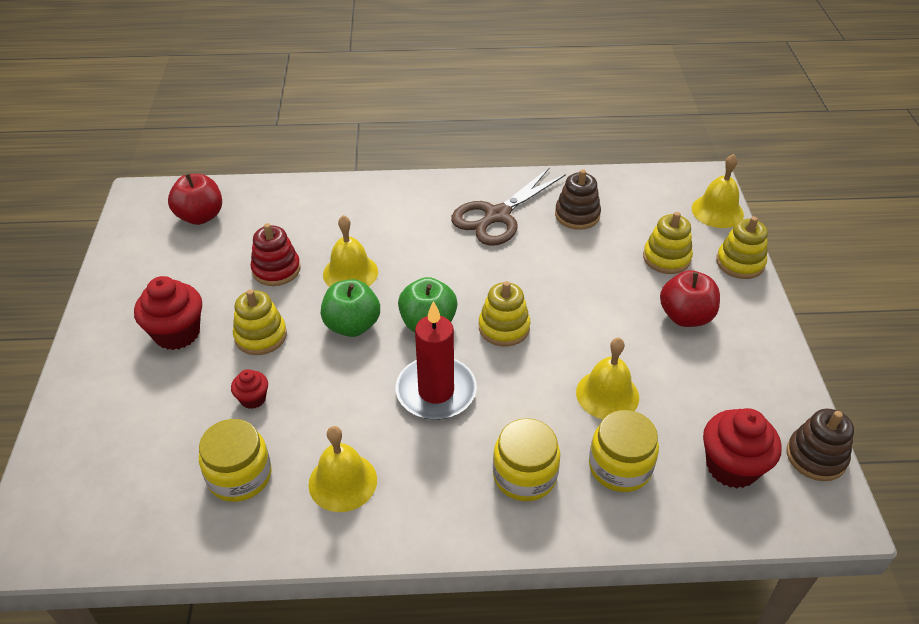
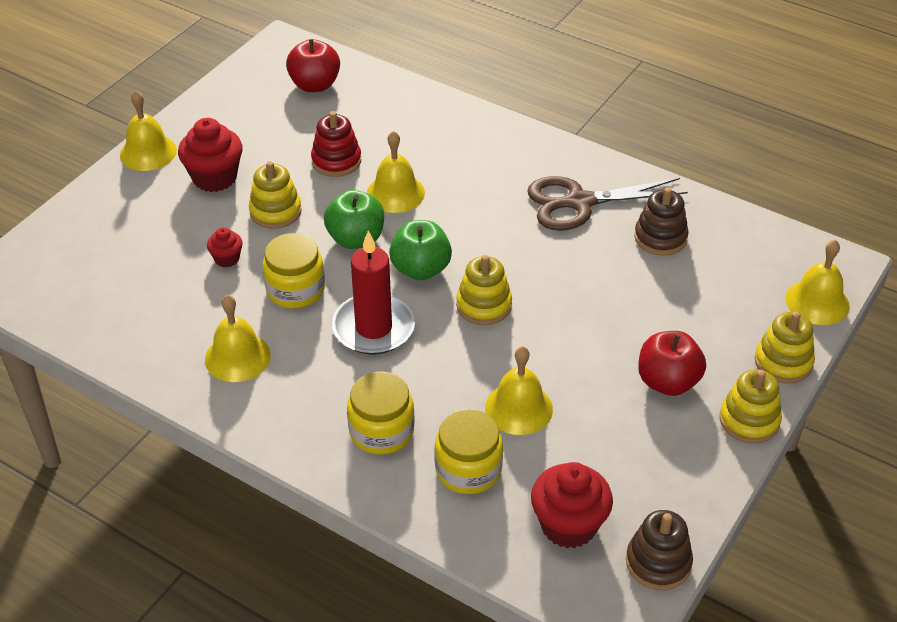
camera: 35 degrees right, 0 degrees up
(90, 340) = (148, 152): none -> yellow bell
(240, 476) = (168, 312): yellow jar -> yellow jar (295, 289)
(666, 258) = (709, 320): yellow stacking toy -> yellow stacking toy (749, 420)

